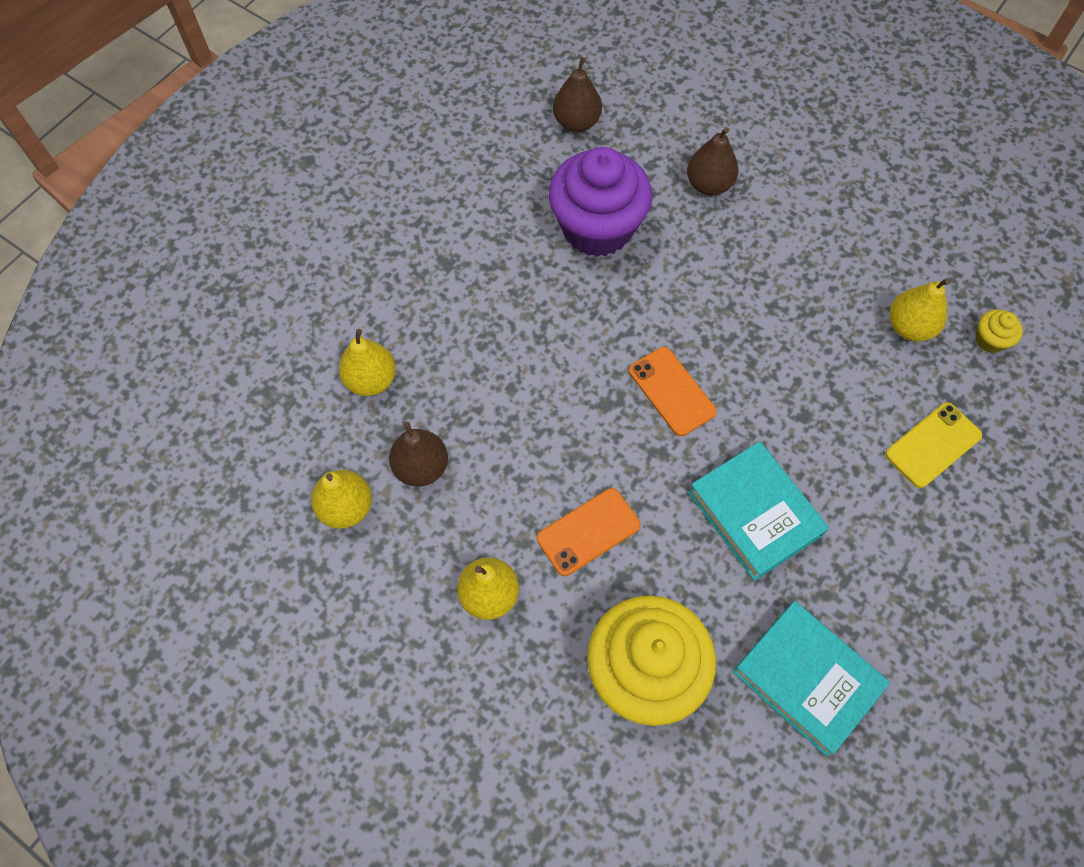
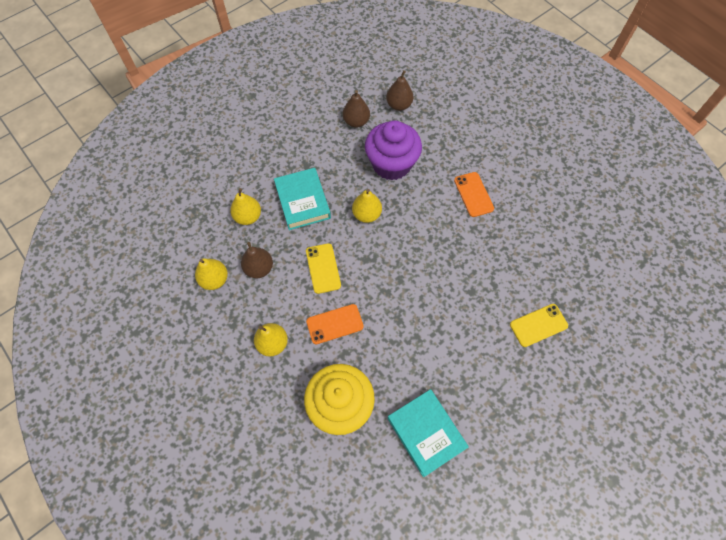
camera: 15 degrees right, 0 degrees up
(536, 439) = (323, 268): none -> yellow phone
(671, 391) = (403, 261): orange phone -> orange phone (473, 194)
(709, 184) = (460, 154): brown pear -> brown pear (356, 121)
(754, 513) = (427, 337): turquoise book -> turquoise book (302, 201)
(909, 327) = (546, 257): yellow pear -> yellow pear (366, 214)
(990, 340) = (590, 275): yellow cupcake -> none

